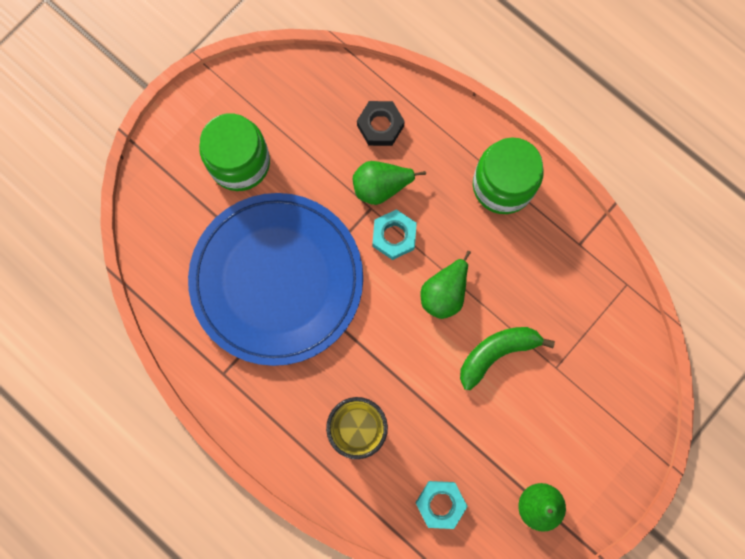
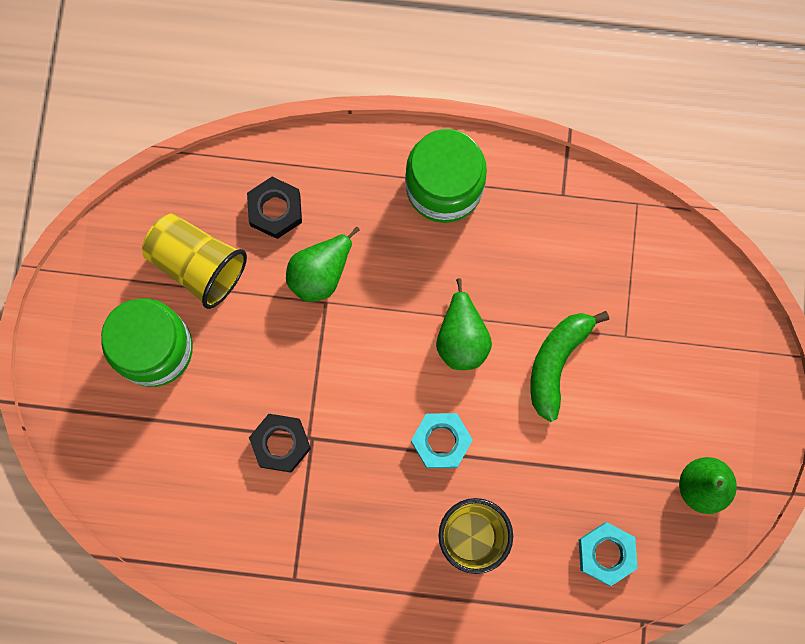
camera: 35 degrees left, 0 degrees up
(277, 280) = (281, 444): blue plate -> black nut
(305, 127) = (198, 265): none -> yellow cup
(394, 236) = (370, 315): turquoise nut -> turquoise nut (441, 441)

